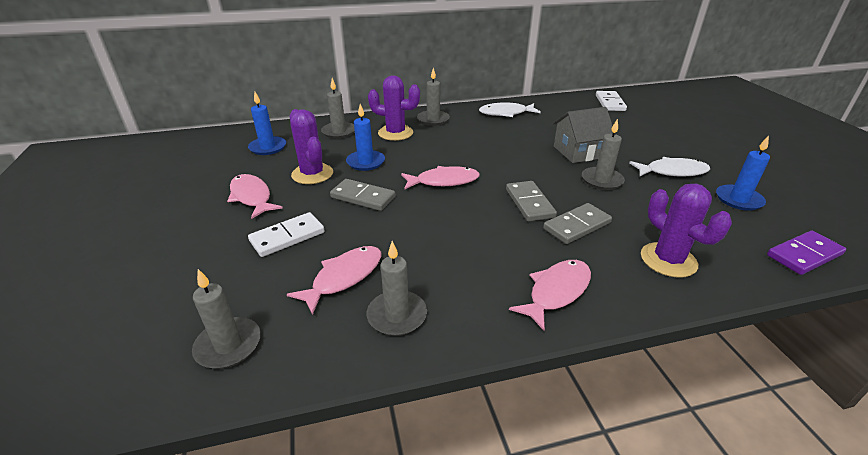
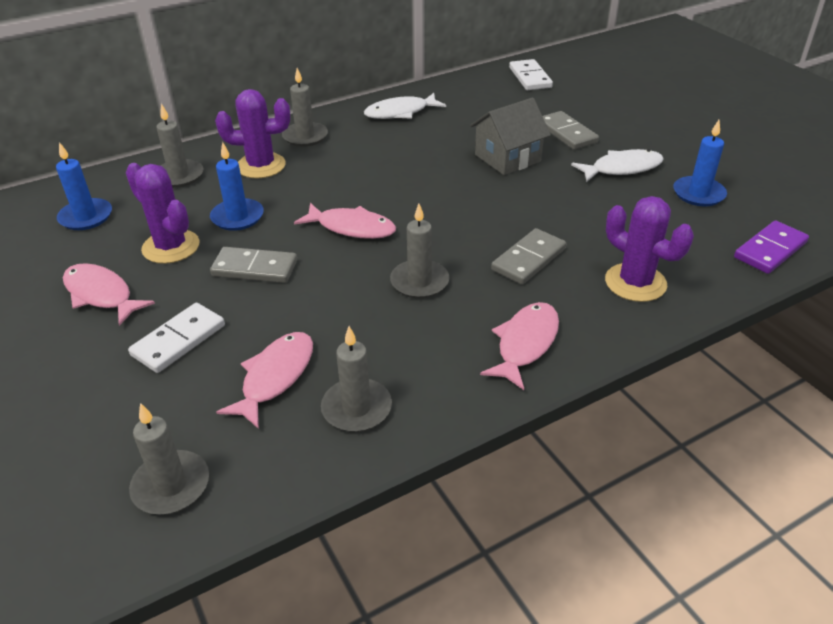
camera: 15 degrees left, 5 degrees up
(443, 181) = (351, 228): pink fish -> pink fish turned 45 degrees clockwise
(529, 203) = (466, 240): grey domino -> grey domino (566, 133)
(602, 180) = (544, 194): grey candle -> grey candle (419, 282)

